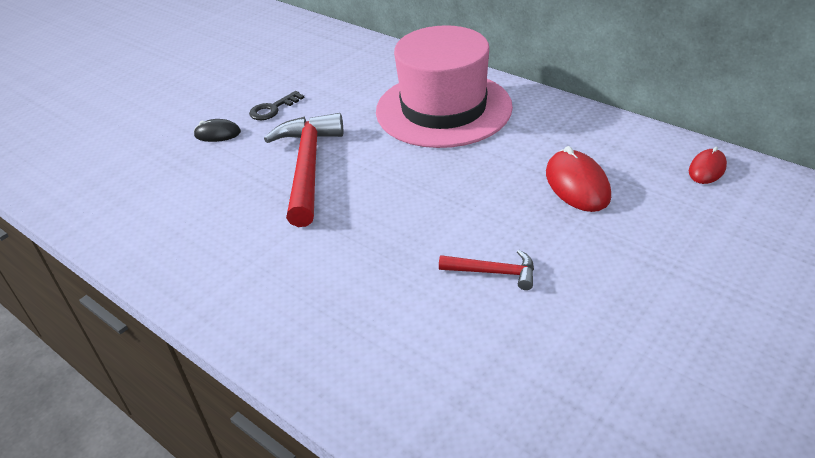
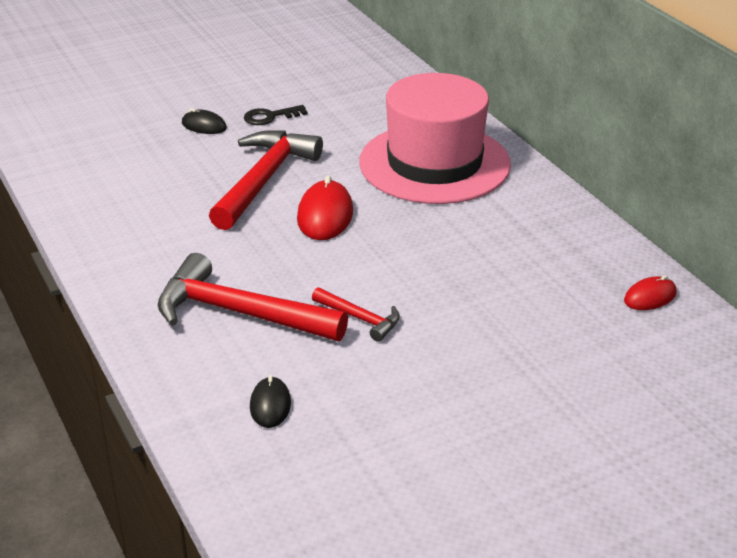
camera: 20 degrees right, 5 degrees down
(379, 307) = (240, 313): none -> red hammer
(481, 398) = (270, 405): none -> black mouse
(577, 185) = (504, 271): red mouse -> red mouse (325, 215)

